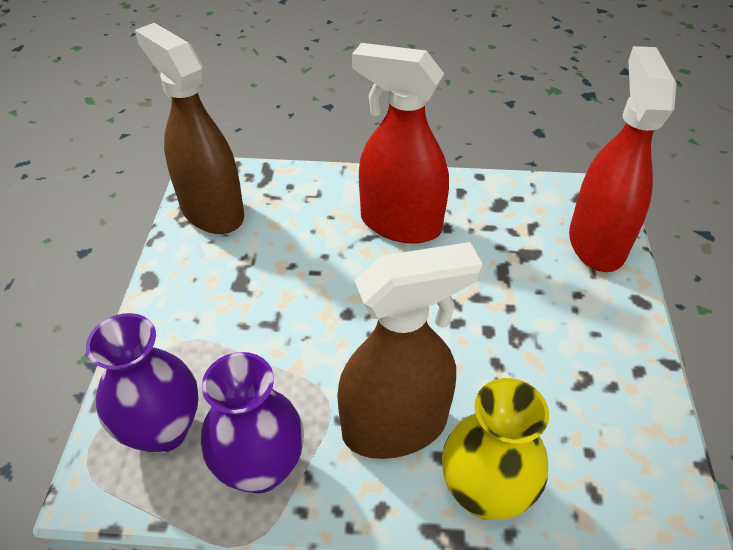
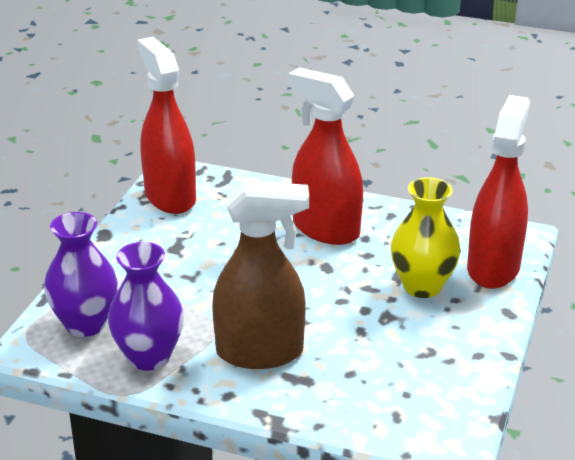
camera: 15 degrees right, 15 degrees down
(211, 211) = (170, 197): brown spray bottle -> red spray bottle
(485, 493) = (311, 400): yellow vase -> yellow vase (422, 286)

